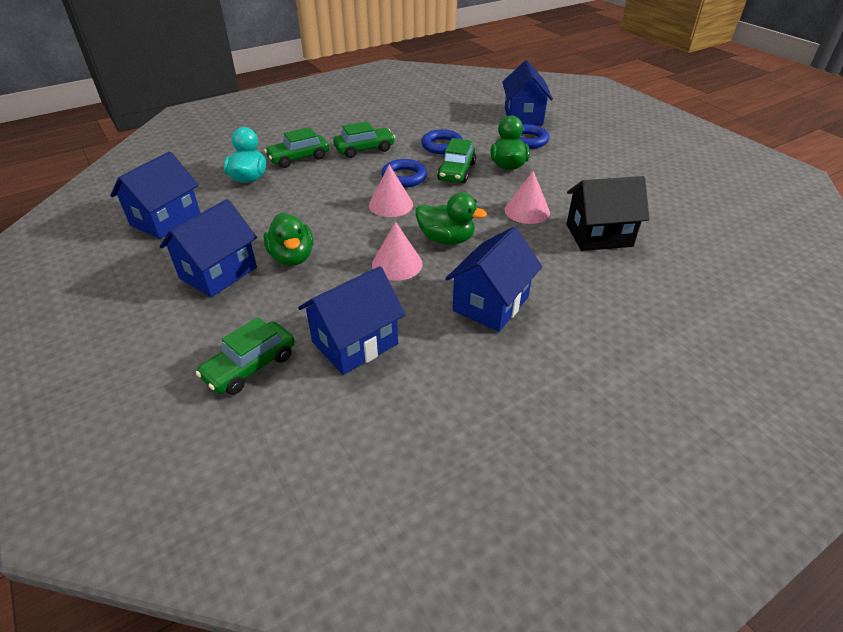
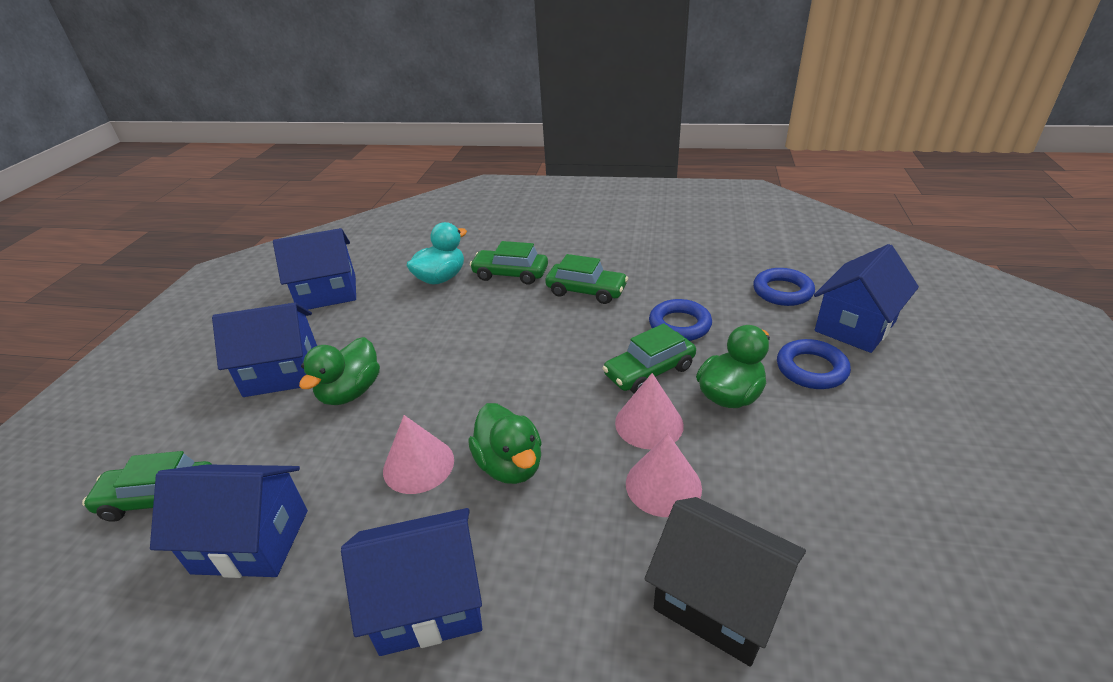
camera: 45 degrees right, 5 degrees down
(391, 204) = (517, 379): pink cone -> pink cone (649, 423)
(404, 177) = (579, 349): blue ring -> blue ring (782, 291)

